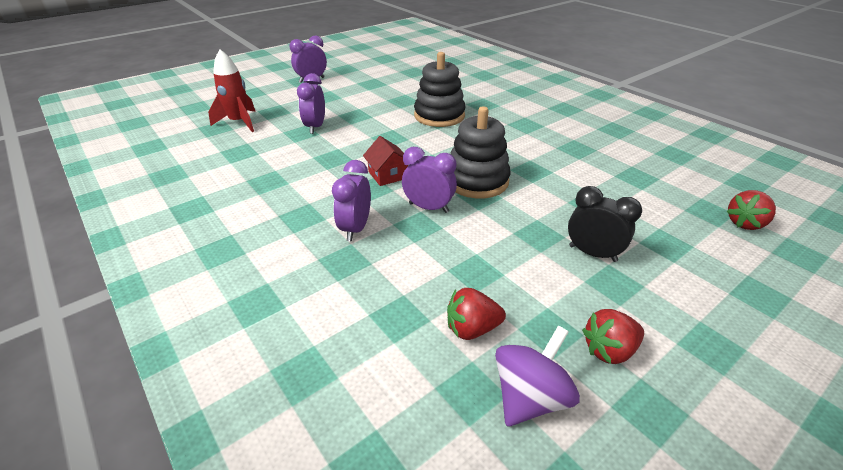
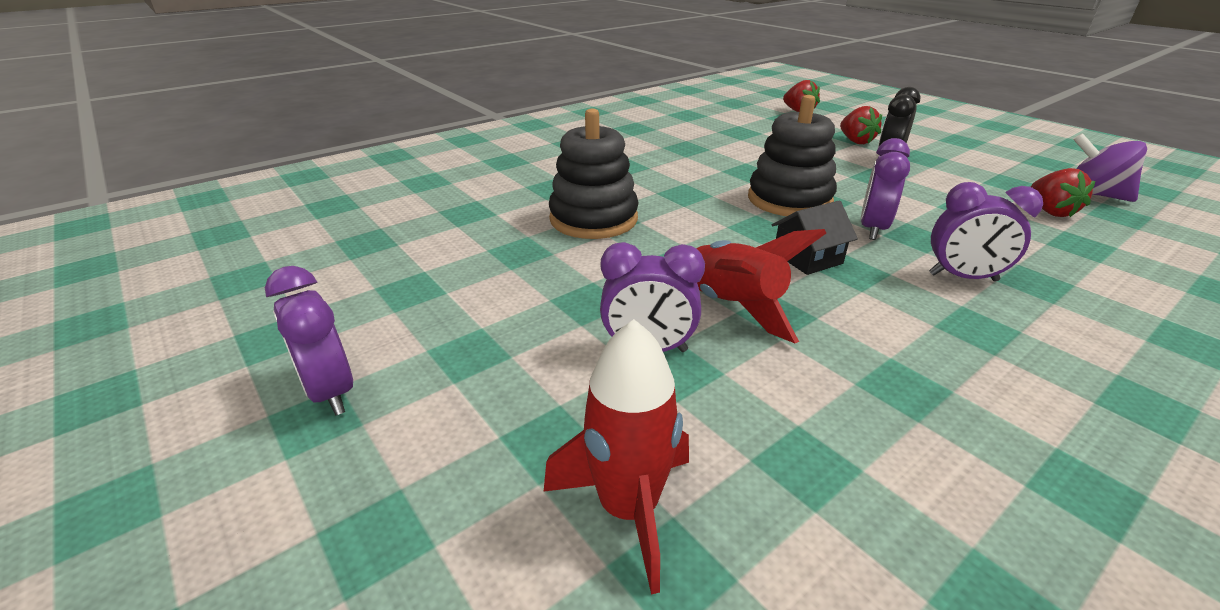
camera: 90 degrees left, 5 degrees down
(342, 147) = (732, 306): none -> red rocket
(388, 175) = (807, 258): red house -> black house
(609, 350) = (1007, 167): red strawberry -> red strawberry (856, 141)

